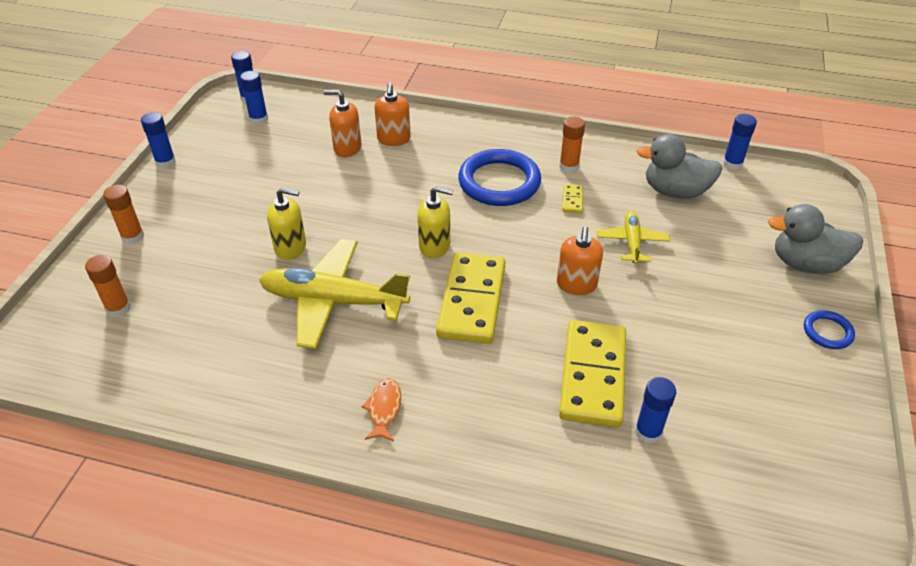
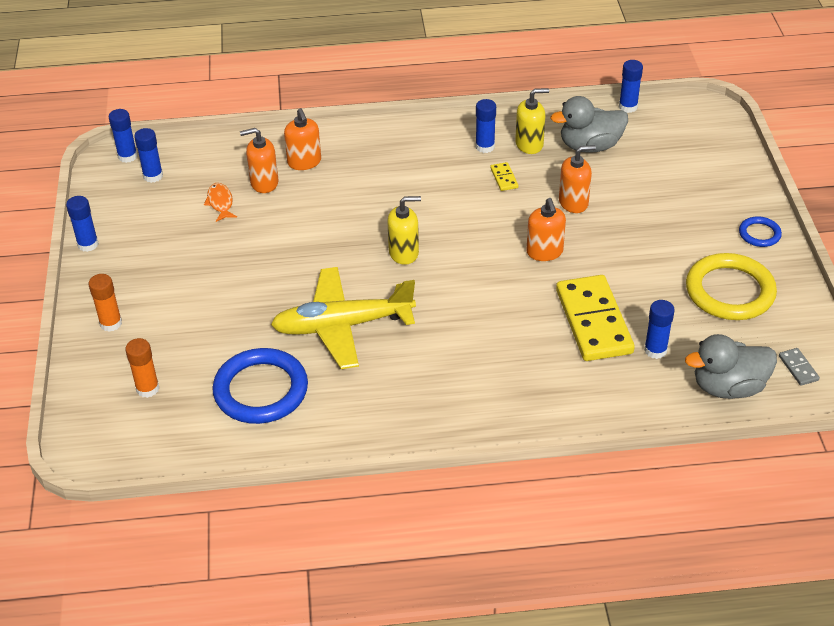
camera: 20 degrees left, 0 degrees up
(291, 247) = (272, 291): yellow soap dispenser -> yellow soap dispenser (529, 144)
(384, 409) = (440, 397): orange fish -> orange fish (220, 202)
(471, 301) = (463, 291): yellow domino -> none
(499, 182) = (429, 178): blue ring -> blue ring (261, 390)
(569, 166) = (485, 147): orange glue stick -> blue glue stick
(632, 242) = (573, 202): yellow plane -> orange soap dispenser
(766, 388) = (730, 291): none -> yellow ring
(805, 264) = (723, 182): grey duck -> grey duck (728, 387)
(817, 512) = (798, 368): none -> grey domino

